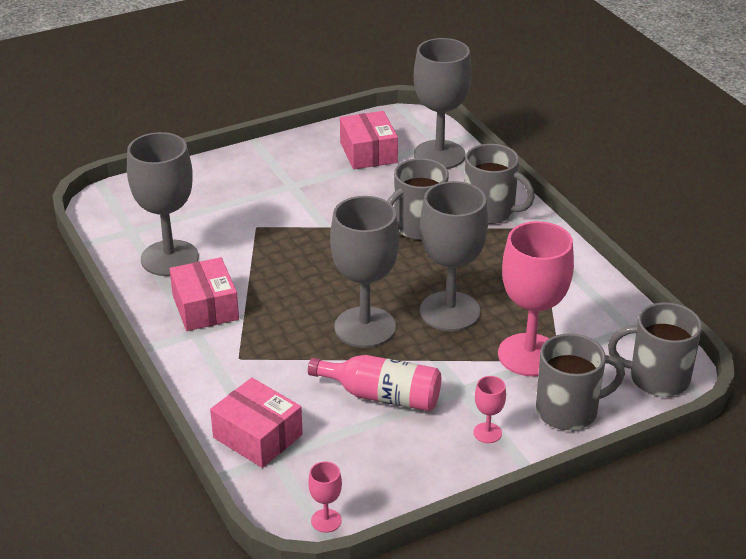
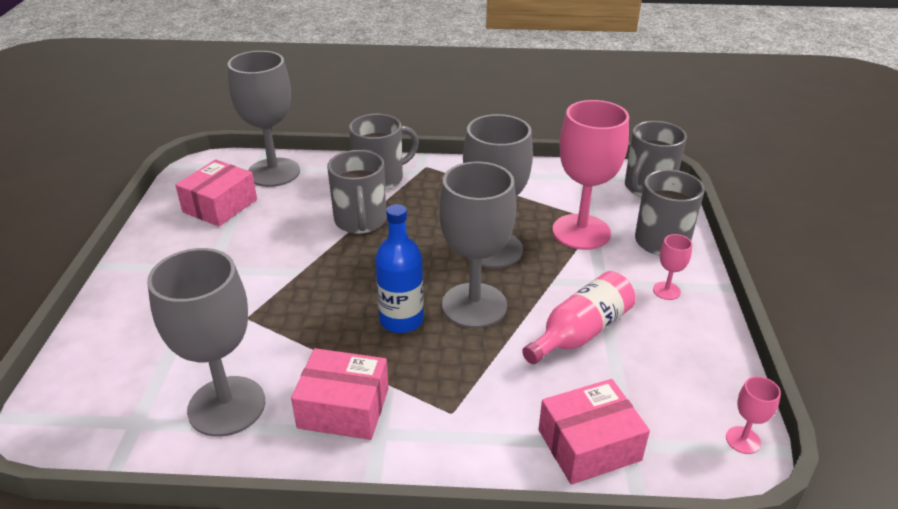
camera: 60 degrees left, 0 degrees up
(315, 297) = (401, 320): none -> blue bottle
(368, 152) = (220, 205): pink box -> pink box turned 75 degrees counterclockwise

